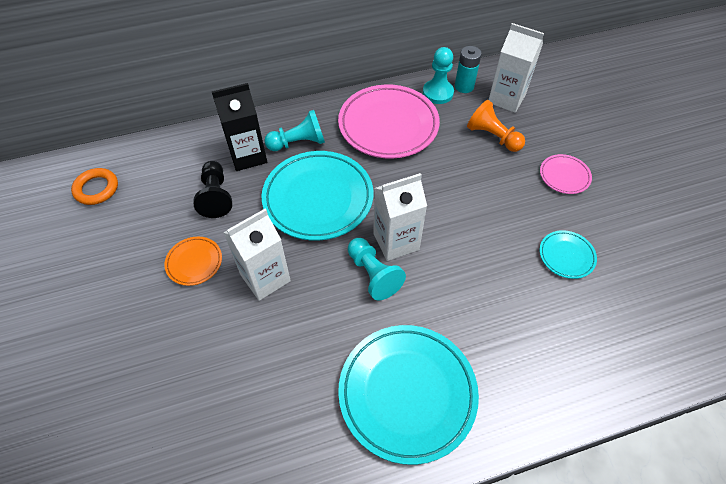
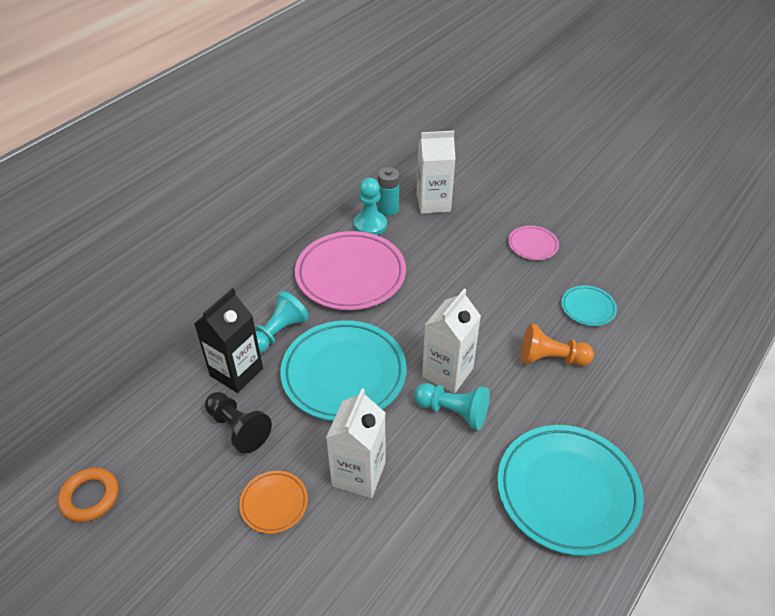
camera: 35 degrees left, 10 degrees down
(493, 136) = (450, 240): orange pawn -> orange pawn (551, 358)

